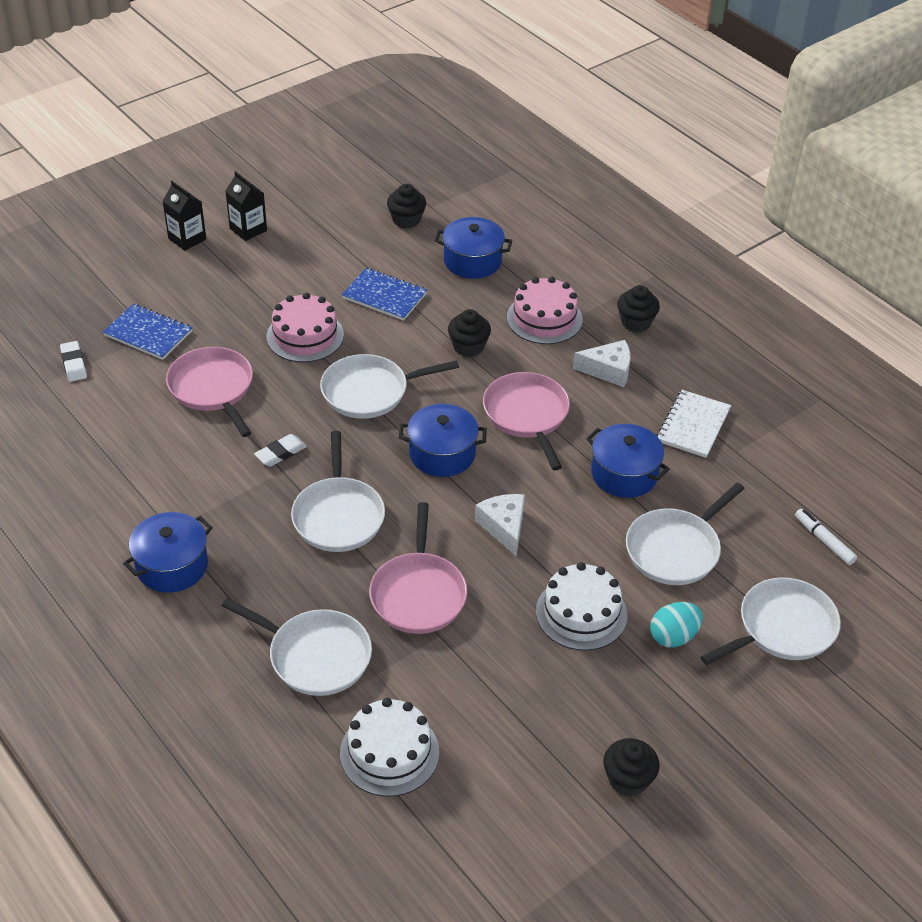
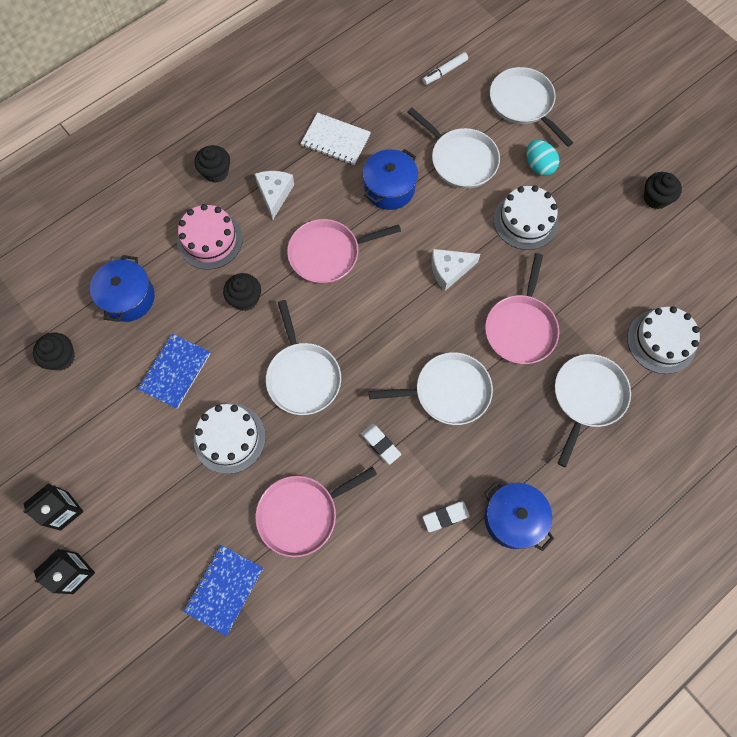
camera: 90 degrees left, 25 degrees up
(74, 364) = (269, 658): white eraser -> white eraser (445, 517)
(305, 336) = (229, 438): pink cake -> white cake
(418, 594) = (521, 328): pink pan -> pink pan turned 105 degrees clockwise
(442, 454) = (374, 316): blue pot -> none

